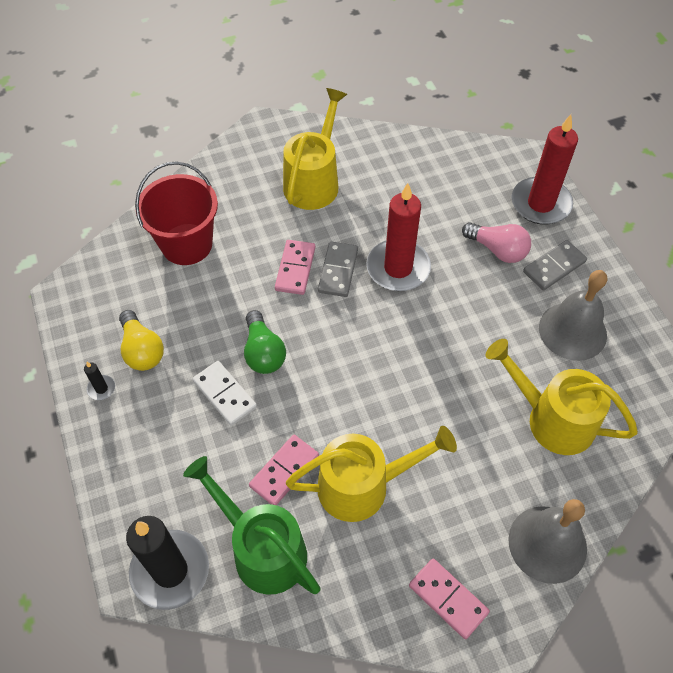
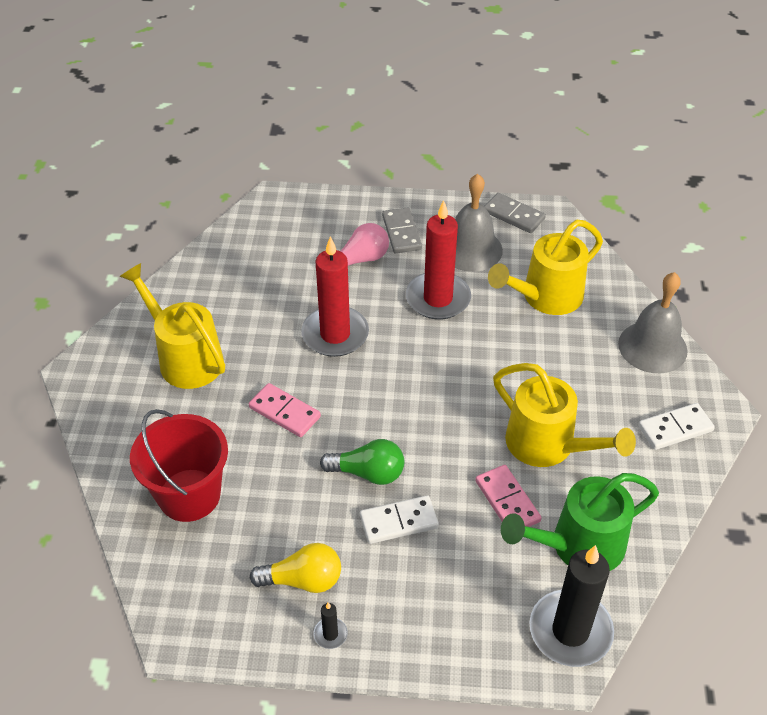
camera: 65 degrees left, 10 degrees down
(338, 271) = (309, 380): grey domino -> grey domino (513, 215)
(364, 485) = (549, 446): yellow watering can -> yellow watering can turned 120 degrees clockwise
(448, 599) = (675, 428): pink domino -> white domino
(540, 204) = (330, 212): red candle -> red candle (438, 299)

